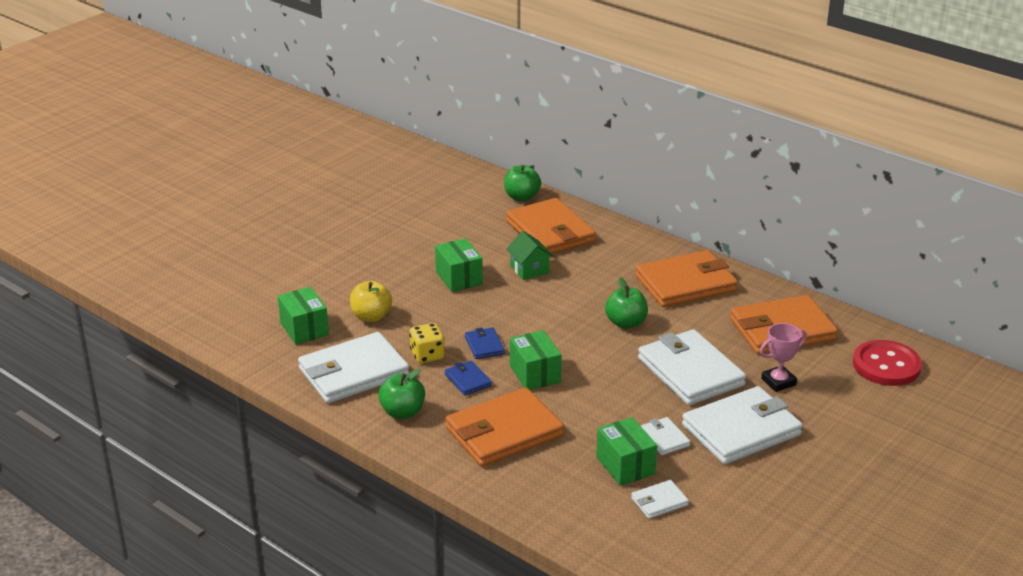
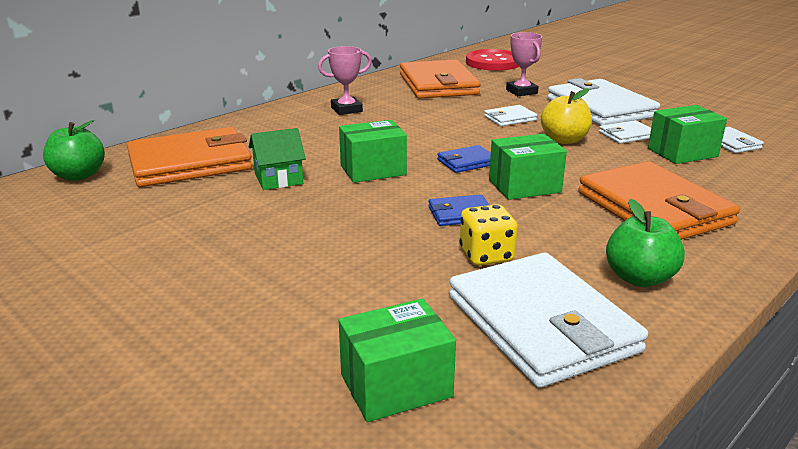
camera: 85 degrees left, 5 degrees down
(371, 317) = (368, 305): yellow apple -> yellow apple (564, 140)
(459, 278) = (277, 226): green box -> green box (373, 170)
(467, 380) = (545, 227): blue wallet -> blue wallet (467, 162)
(626, 323) = (418, 137): green apple -> none
(685, 283) = (346, 109): orange wallet -> pink trophy
(690, 372) = (510, 118): white wallet -> white wallet, size x0.46

